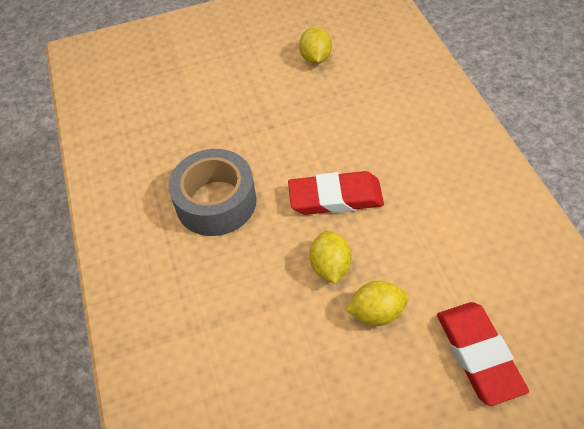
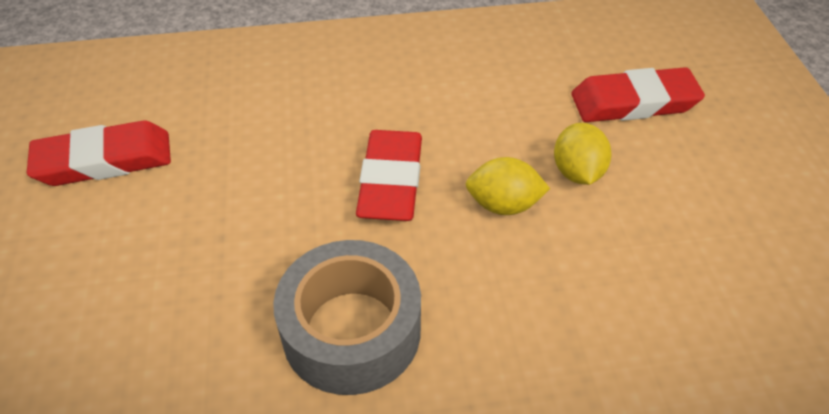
camera: 85 degrees left, 5 degrees down
(315, 58) = (104, 160): yellow lemon -> red eraser

